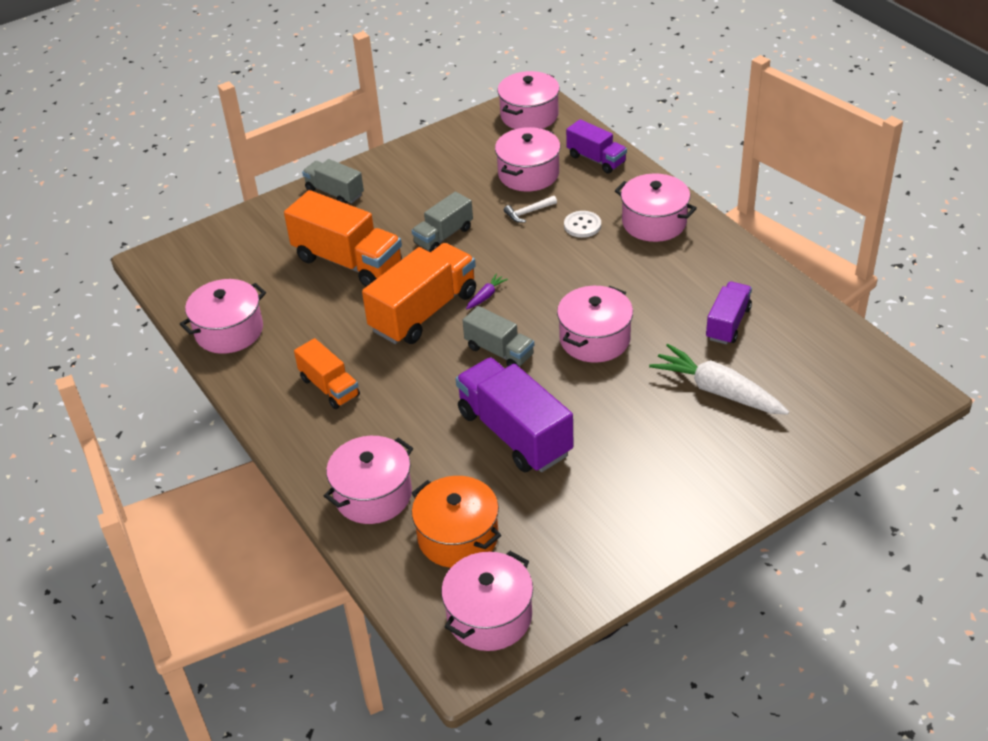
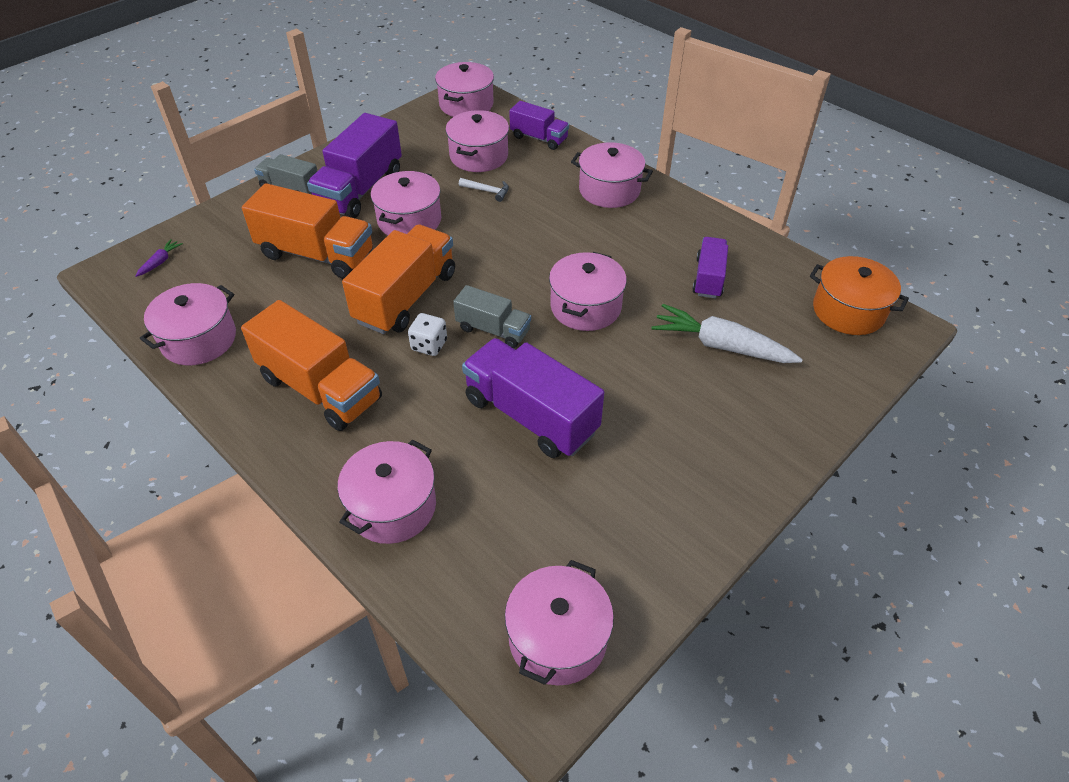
camera: 15 degrees left, 5 degrees up
(329, 387) = (320, 389): orange truck -> orange truck, size x1.73
(402, 200) = (360, 190): none -> purple truck
(436, 359) = (429, 345): none -> white dice
(443, 236) = (409, 220): grey truck -> pink pot
(458, 537) = (498, 544): orange pot -> orange pot (848, 311)
(486, 296) = (466, 275): purple carrot -> purple carrot (160, 262)
(528, 212) = (487, 191): white hammer -> white hammer turned 120 degrees counterclockwise
(582, 225) = (543, 199): white button -> none

